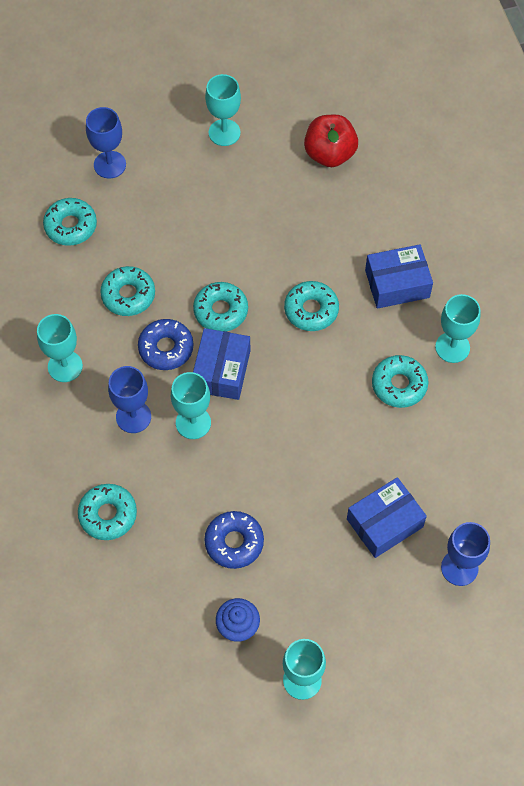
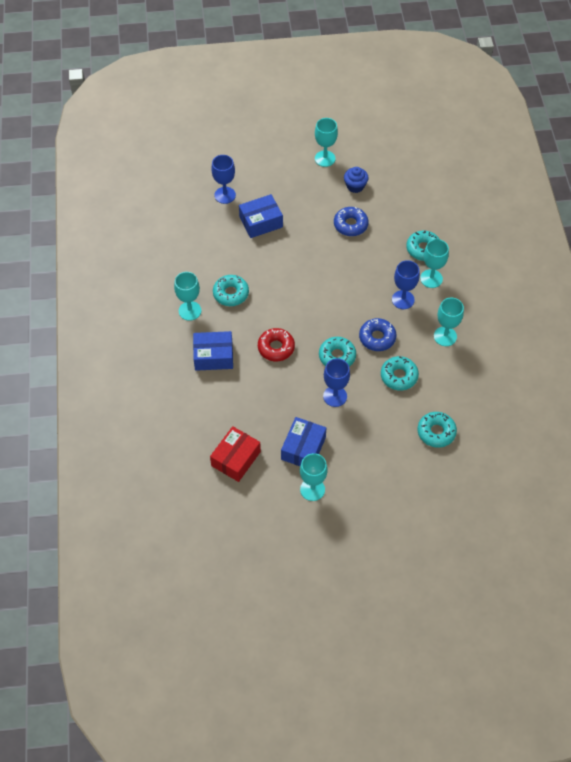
camera: 170 degrees left, 5 degrees down
(110, 165) = (403, 476): blue goblet -> blue goblet (335, 396)
(193, 423) = (365, 291): turquoise goblet -> turquoise goblet (431, 278)
(221, 371) = (342, 318): blue box -> blue box (303, 448)
(311, 310) = (276, 348): turquoise donut -> red donut
(329, 154) = (236, 459): red apple -> red box

